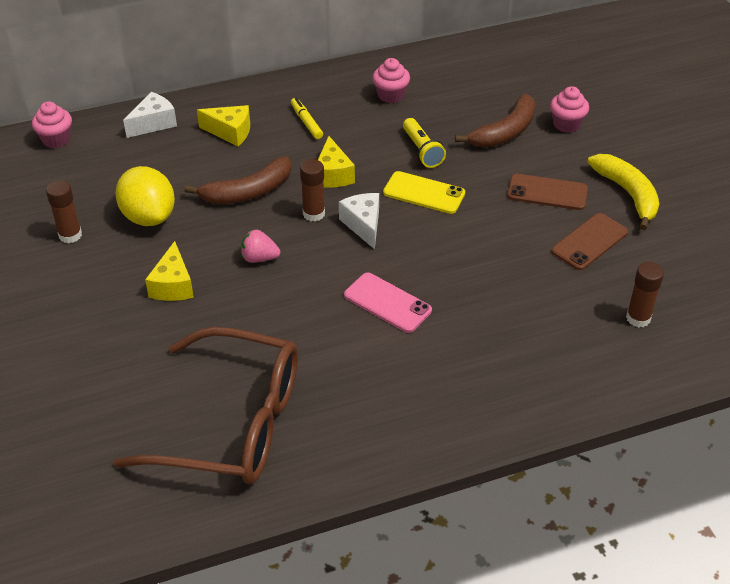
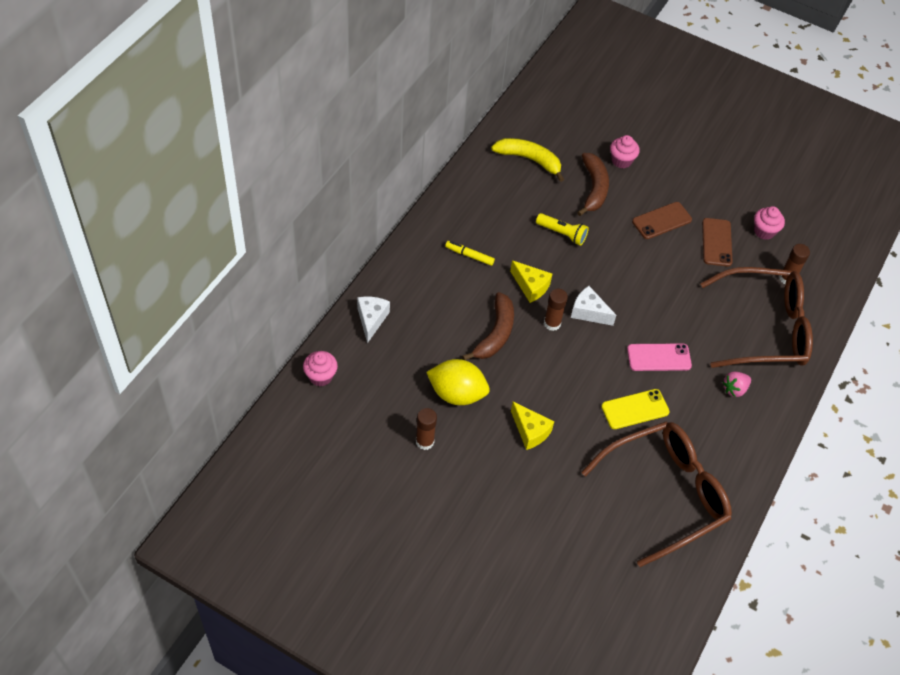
camera: 45 degrees left, 10 degrees up
(230, 132) = (430, 294): yellow cheese -> none
(259, 258) = (557, 377): pink strawberry -> pink strawberry (734, 389)
(390, 95) = (497, 200): pink cupcake -> pink cupcake (764, 231)
(424, 193) = (597, 266): yellow phone -> yellow phone (635, 409)
(548, 347) = (764, 328): none -> brown glasses
(627, 194) = (703, 194): yellow banana -> yellow banana (529, 160)

